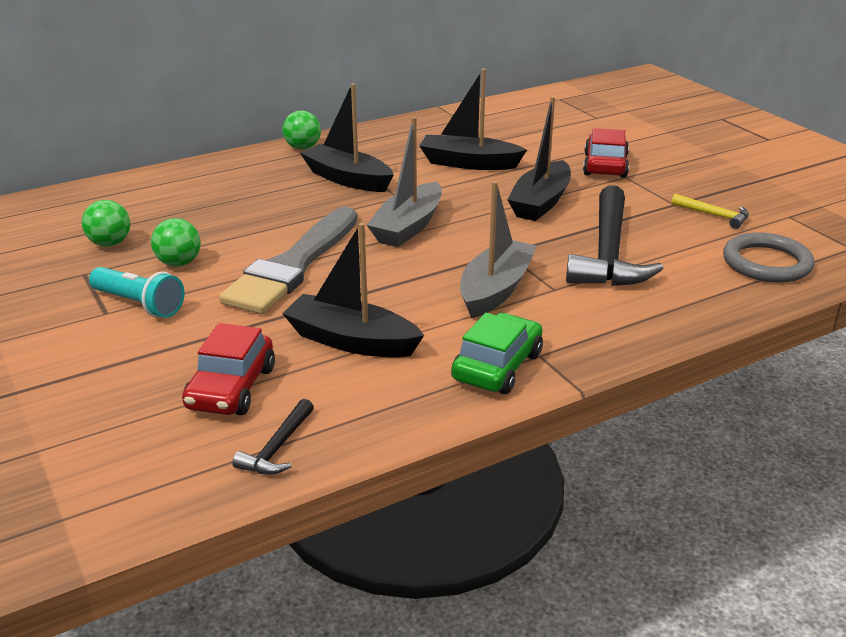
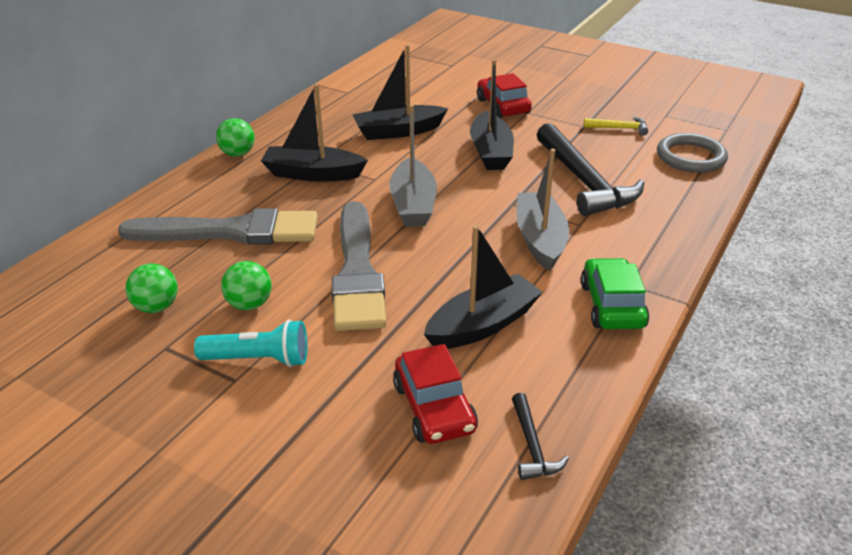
camera: 30 degrees left, 5 degrees up
(227, 205) = (230, 232): none -> grey brush
(351, 341) = (482, 325): black boat -> black boat turned 150 degrees clockwise

